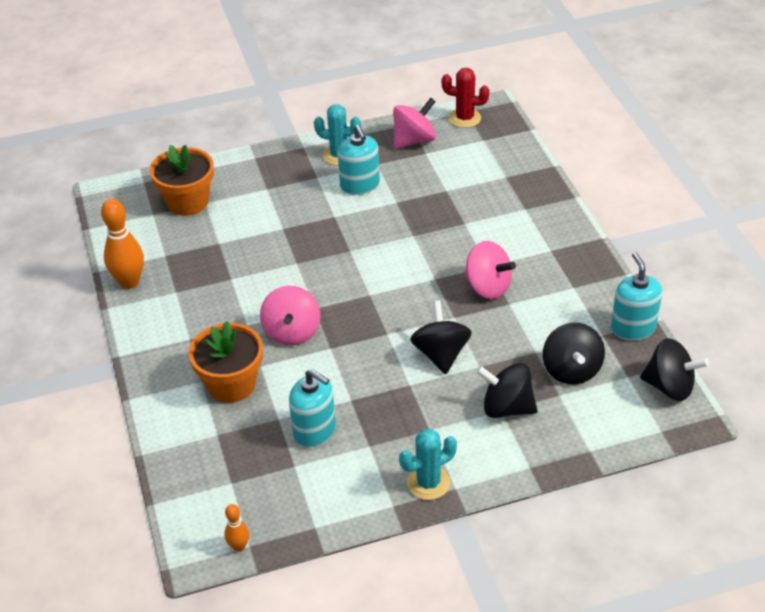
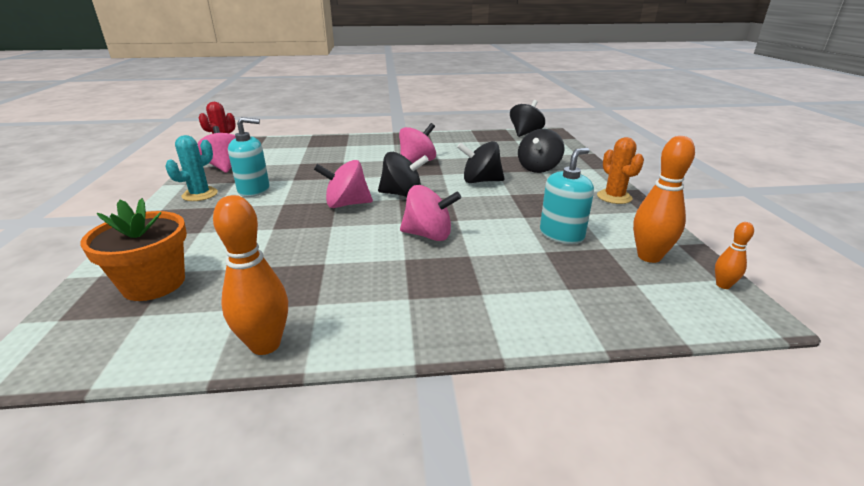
camera: 80 degrees left, 15 degrees down
(231, 384) = (493, 274): orange flower pot -> none
(282, 498) = (649, 256): none -> orange bowling pin
(344, 260) = (346, 204): none -> pink spinning top
(428, 483) = (614, 197): turquoise cactus -> orange cactus
(571, 370) = (507, 150): black spinning top -> black spinning top (402, 194)
(633, 328) = (475, 135): turquoise soap dispenser -> none

